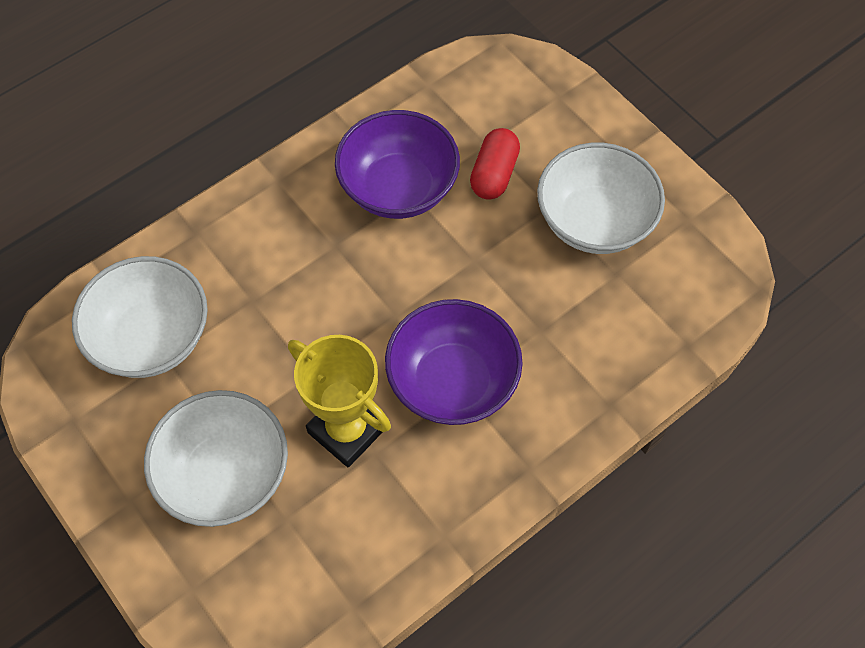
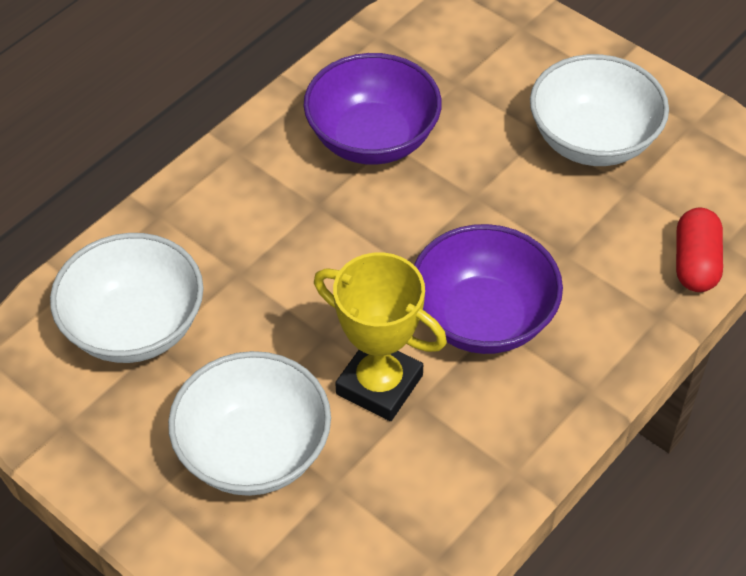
camera: 10 degrees left, 10 degrees down
(494, 174) = (473, 111): red capsule -> red capsule (695, 263)

